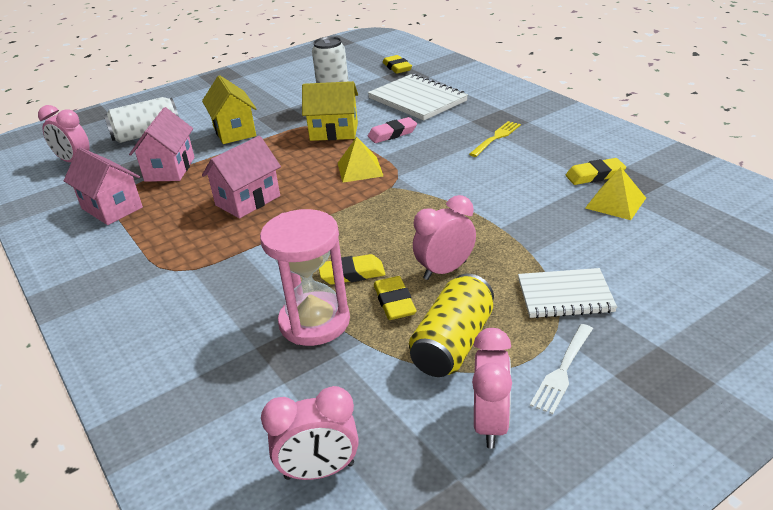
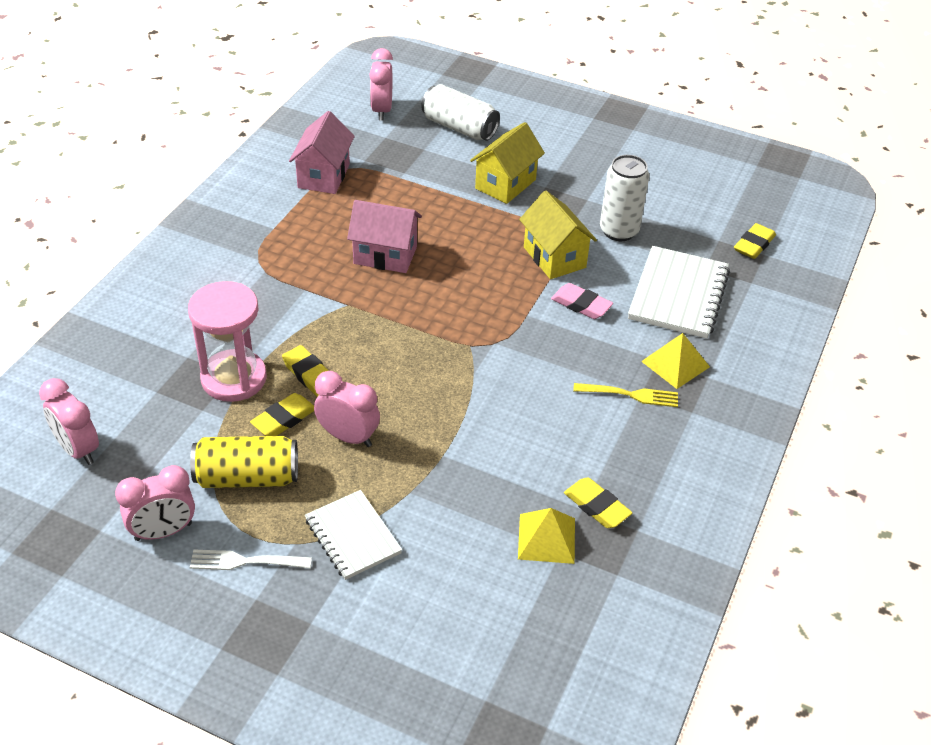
camera: 55 degrees right, 10 degrees up
(170, 169) = (407, 177): pink house -> none
(360, 169) = (489, 309): yellow pyramid -> yellow pyramid (675, 364)

